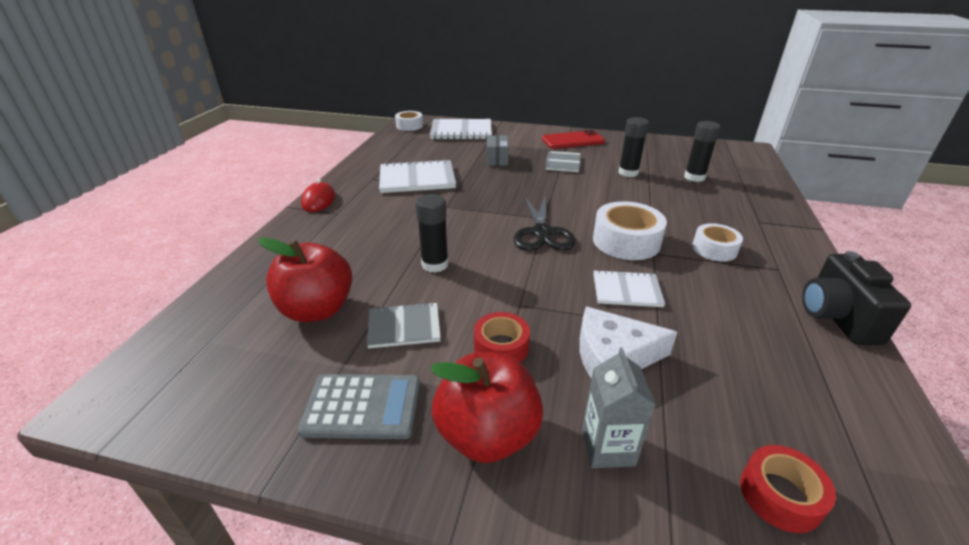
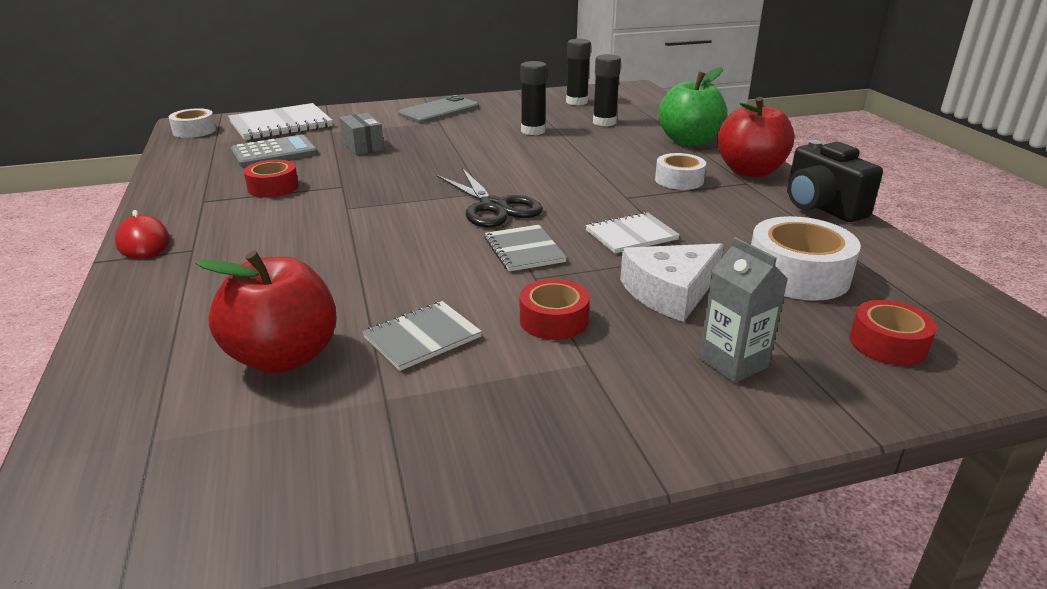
camera: 30 degrees left, 5 degrees down
(362, 407) = (453, 425): grey calculator -> grey calculator (274, 152)
(417, 179) = (273, 187): white notebook -> red tape
(435, 264) = (395, 268): black glue stick -> black glue stick (576, 102)
(487, 434) = (615, 396): red apple -> red apple (750, 171)
(563, 163) = (450, 135): grey notebook -> grey notebook (524, 250)
(572, 140) = (439, 111): red phone -> grey phone
(626, 241) = (590, 193): white tape -> white tape (797, 274)
(757, 212) = (689, 141): none -> green apple

